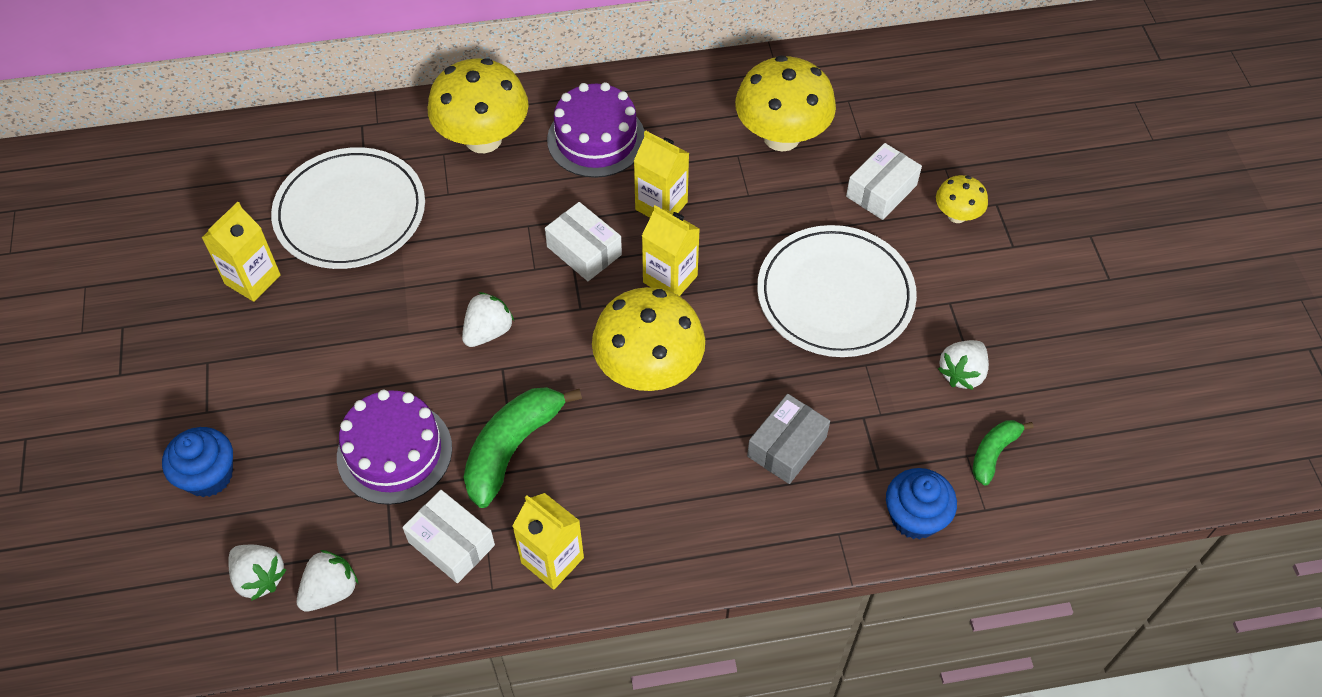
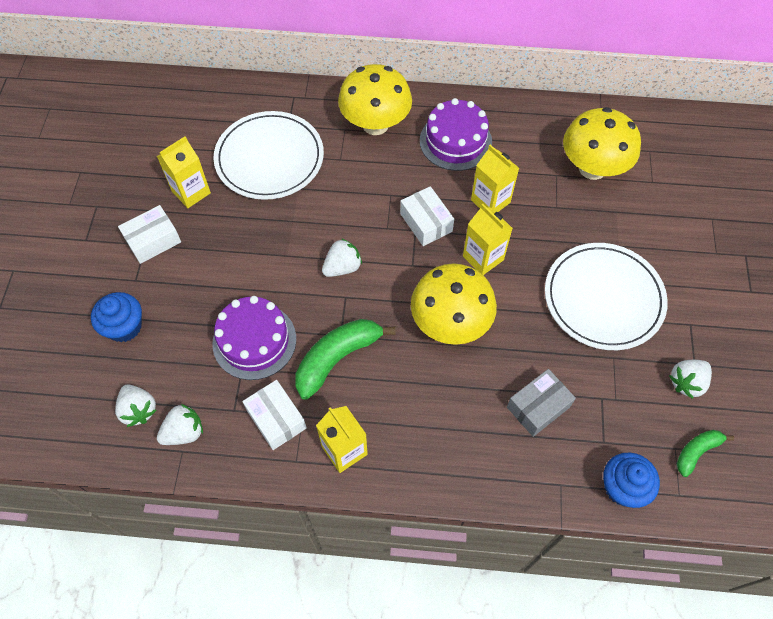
camera: 15 degrees right, 5 degrees up
(881, 191) = (658, 225): white box -> white box (153, 240)
(957, 215) = (712, 257): yellow mushroom -> none

